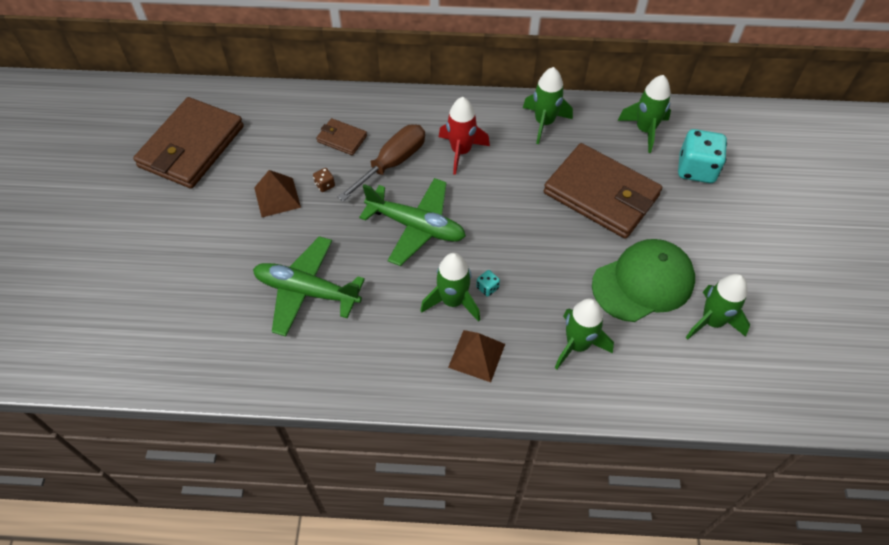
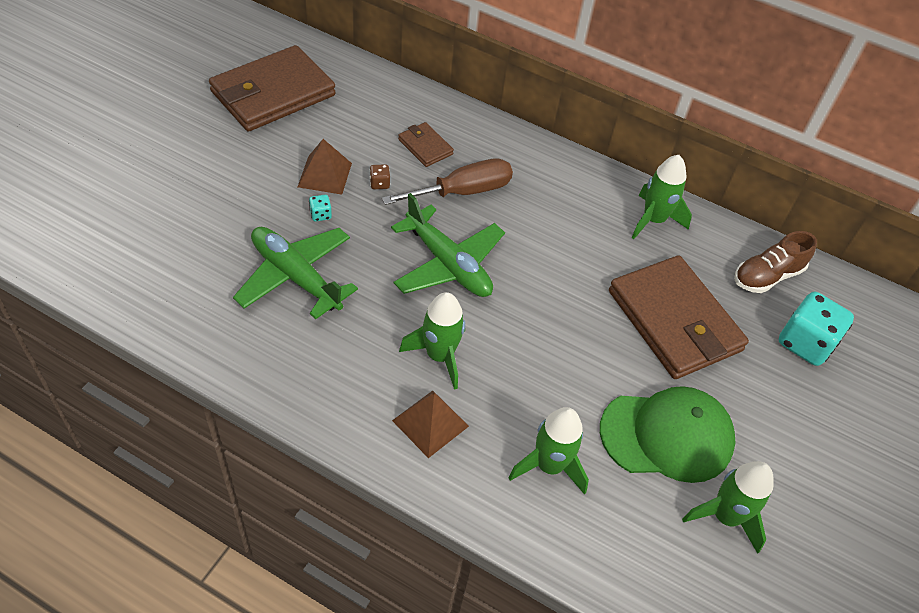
camera: 20 degrees right, 5 degrees down
(461, 151) = (542, 211): red rocket -> none
(487, 288) = (485, 360): turquoise dice -> turquoise dice (320, 215)
(645, 130) = (767, 276): green rocket -> brown shoe

